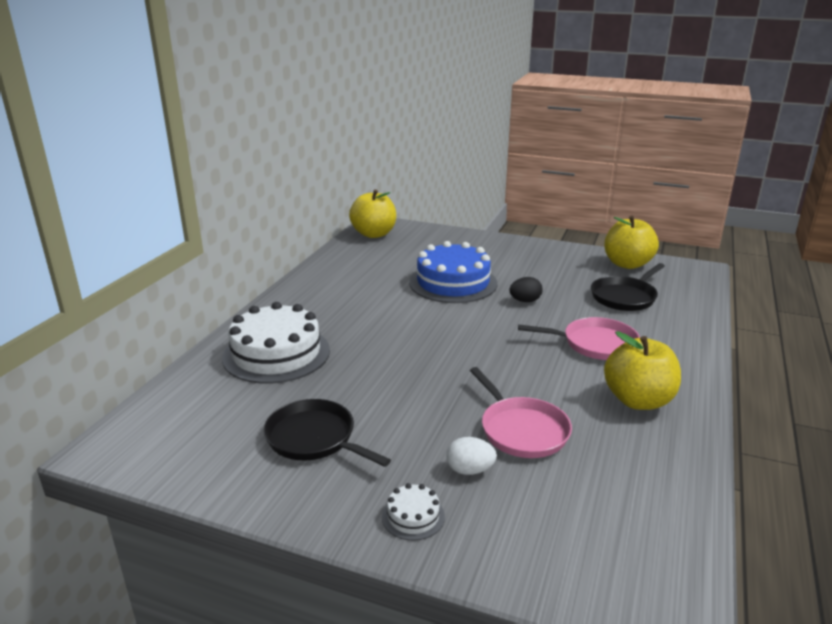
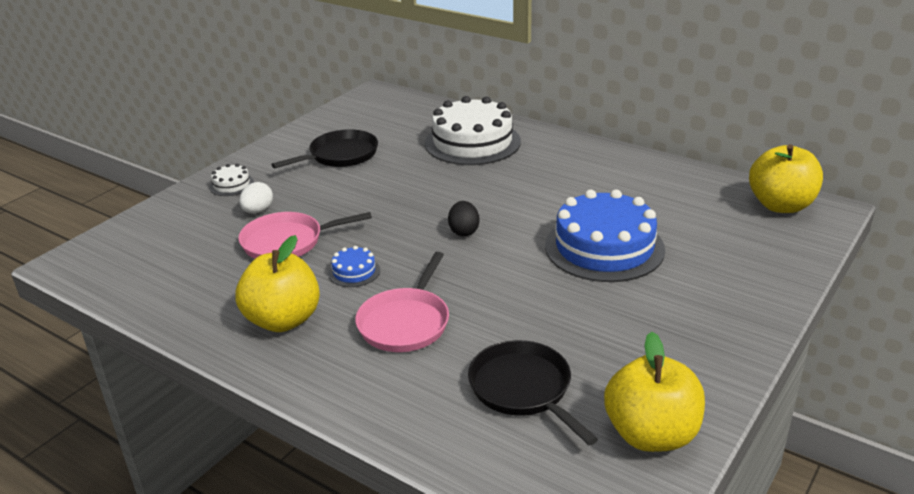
camera: 105 degrees right, 5 degrees up
(525, 301) = (536, 293): black egg -> black egg (464, 231)
(547, 379) = (354, 272): none -> blue cake

